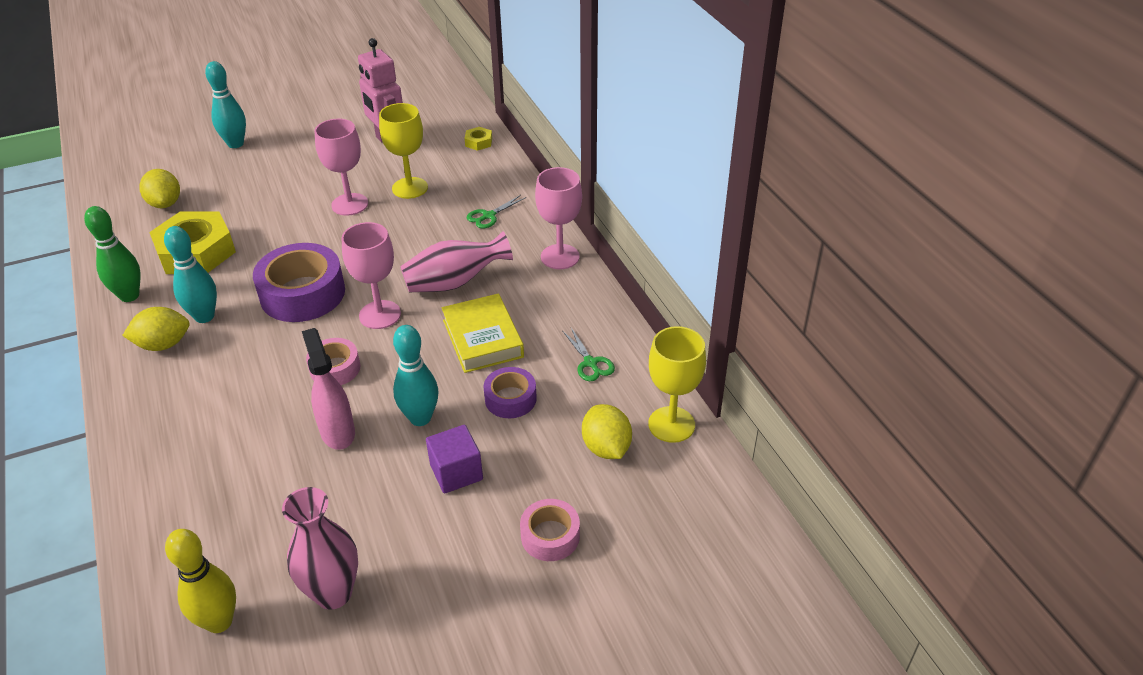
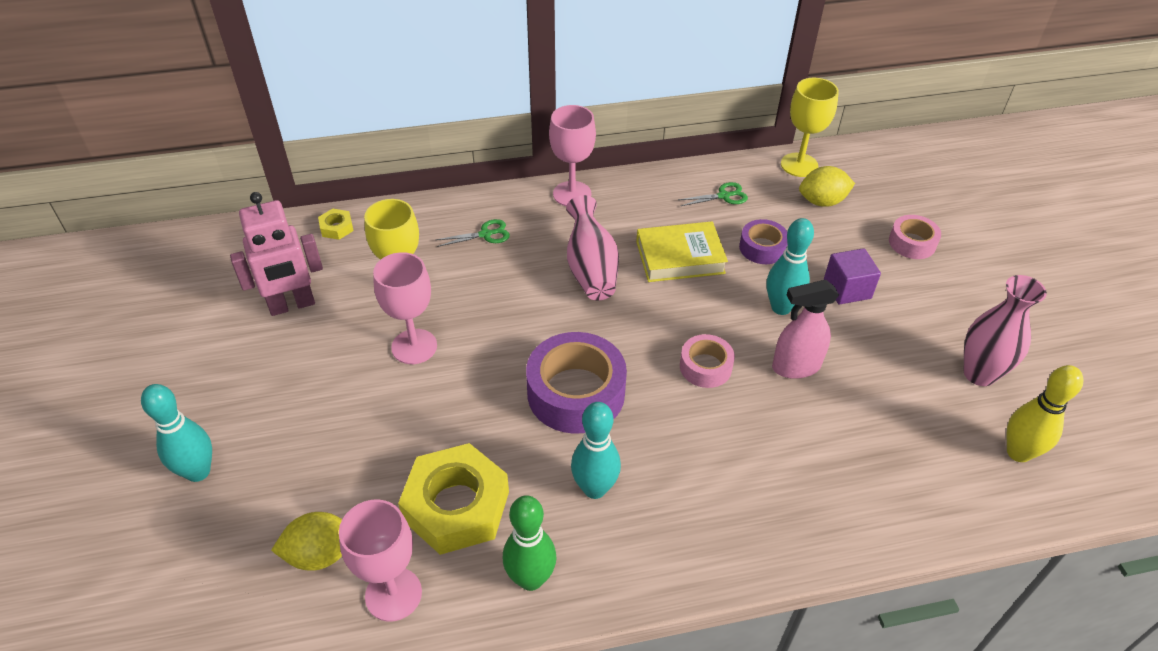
camera: 80 degrees left, 5 degrees up
(163, 344) = (638, 529): yellow lemon -> none
(380, 315) = (628, 328): pink goblet -> pink goblet (393, 594)
(488, 216) = (486, 234): green scissors -> green scissors turned 75 degrees counterclockwise

